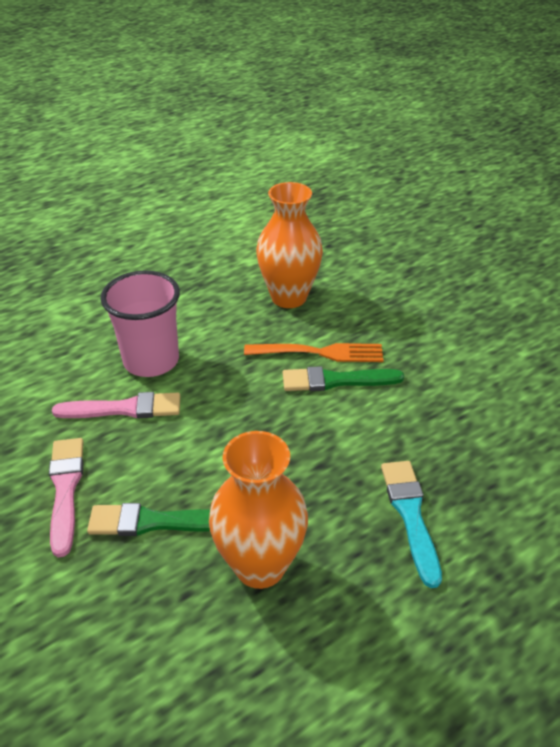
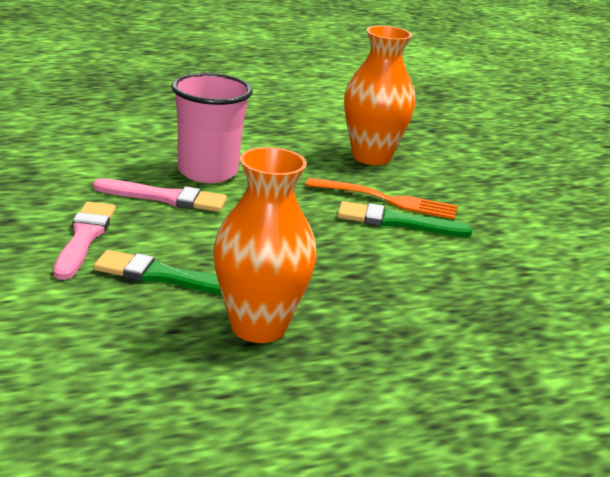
camera: 10 degrees right, 15 degrees down
(410, 515) = (435, 327): turquoise brush -> none

